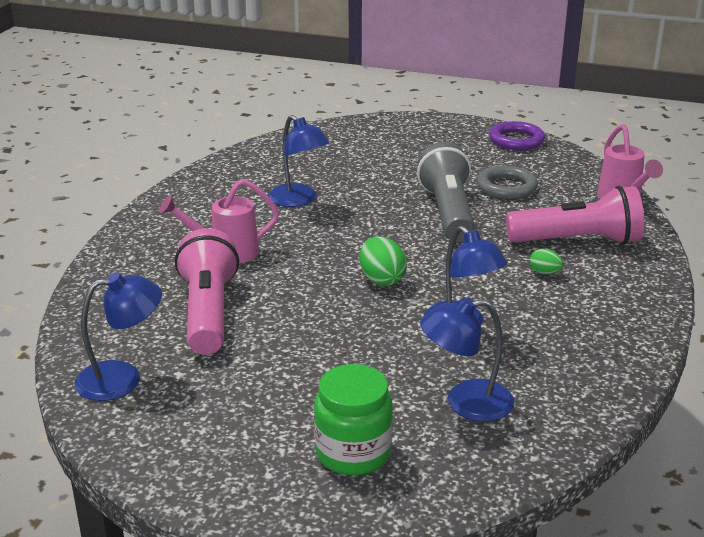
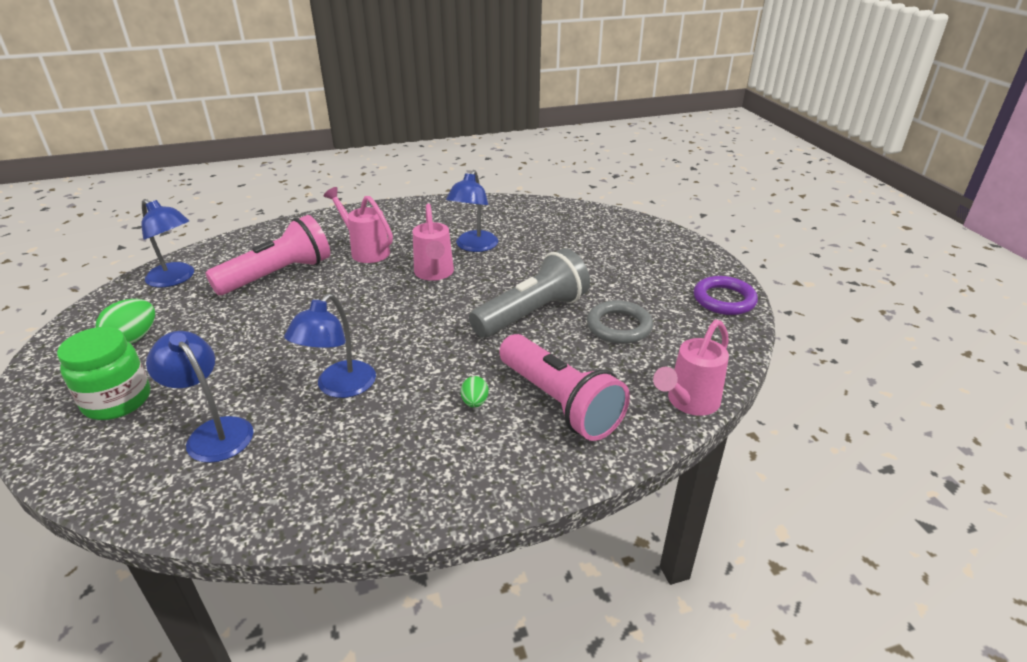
camera: 55 degrees right, 5 degrees up
(324, 232) = (434, 274): none -> pink watering can
(381, 279) = (383, 323): green egg -> green egg (133, 339)

